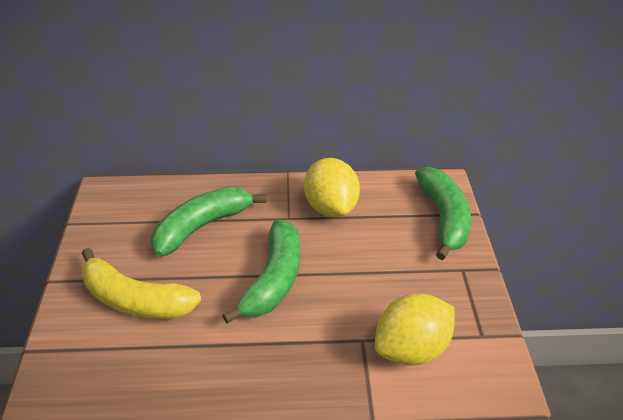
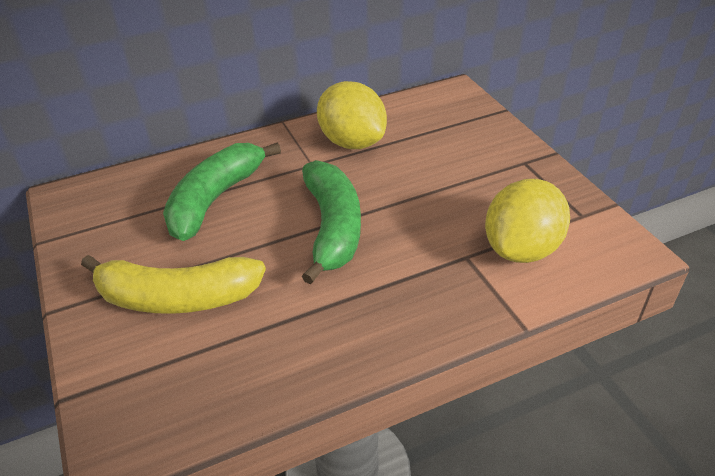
camera: 20 degrees left, 0 degrees up
(443, 218) = (476, 122): green banana -> none

